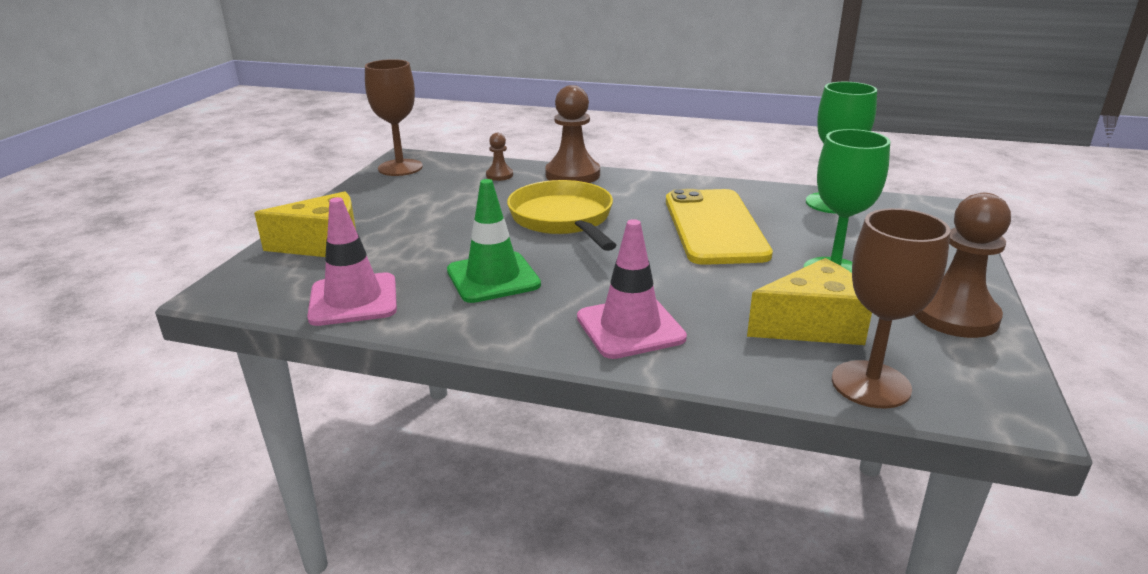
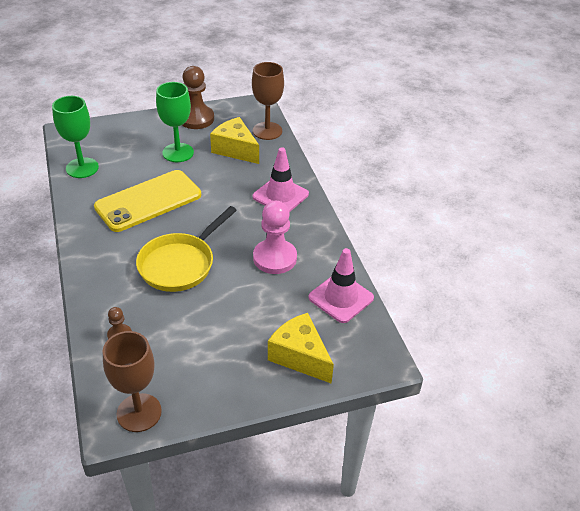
camera: 125 degrees left, 15 degrees up
(493, 278) = (275, 258): green traffic cone -> pink pawn
(572, 175) = (94, 294): brown pawn -> none

